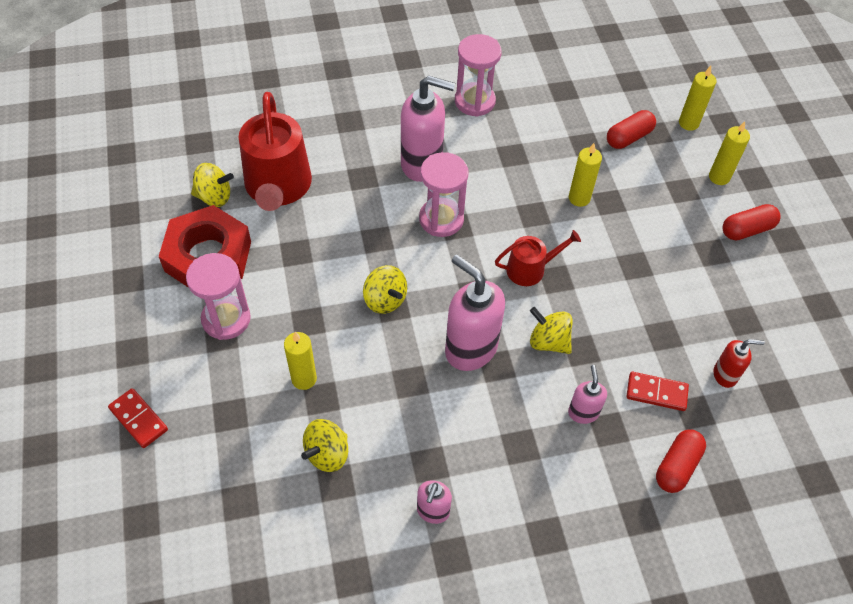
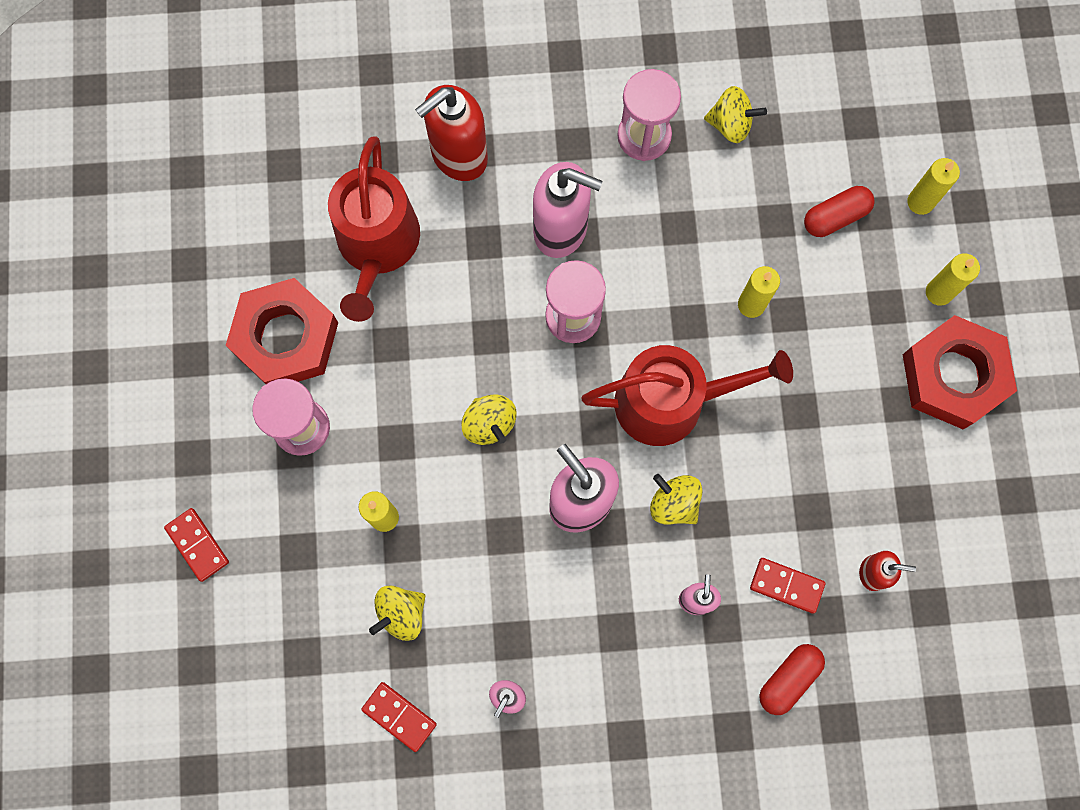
camera: 10 degrees right, 20 degrees up
(214, 197) = (298, 251): yellow spinning top -> yellow spinning top (730, 124)
(335, 125) = (458, 156): none -> red soap dispenser
(335, 541) = (399, 716): none -> red domino
(530, 269) = (670, 401): red watering can -> red watering can, size x1.89
(747, 230) = (953, 376): red capsule -> red nut

